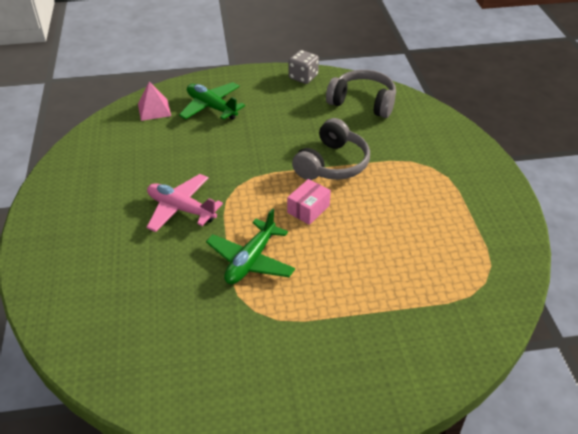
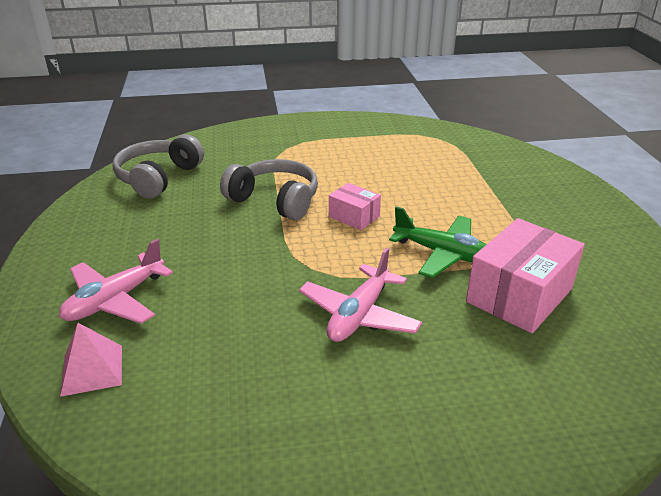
camera: 90 degrees left, 10 degrees down
(190, 301) = (519, 295): none -> pink box
(211, 107) = (115, 300): green plane -> pink plane
(303, 77) = (76, 217): grey dice -> none

